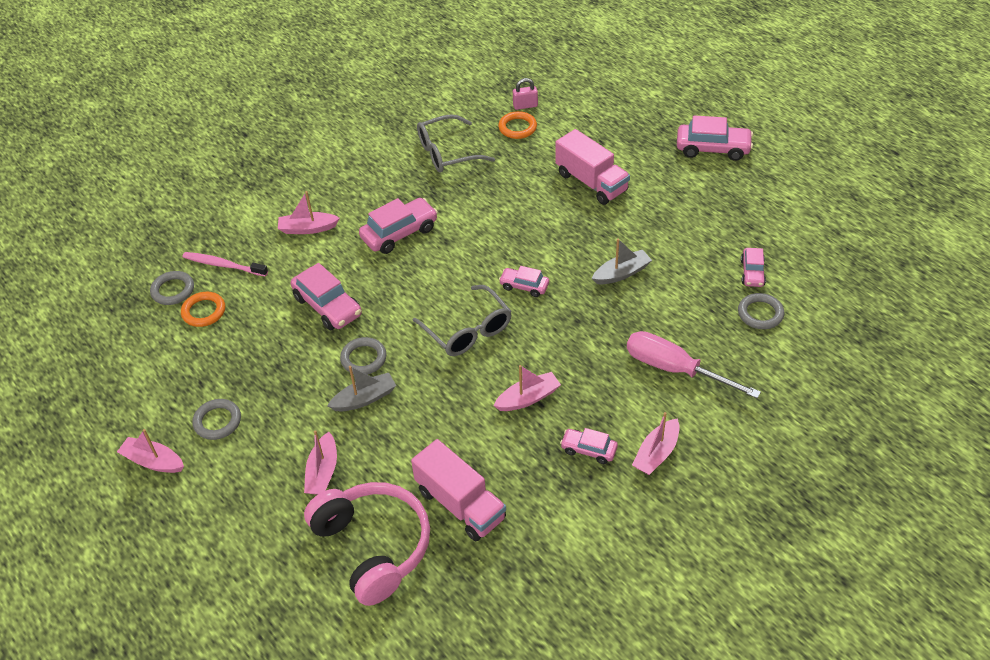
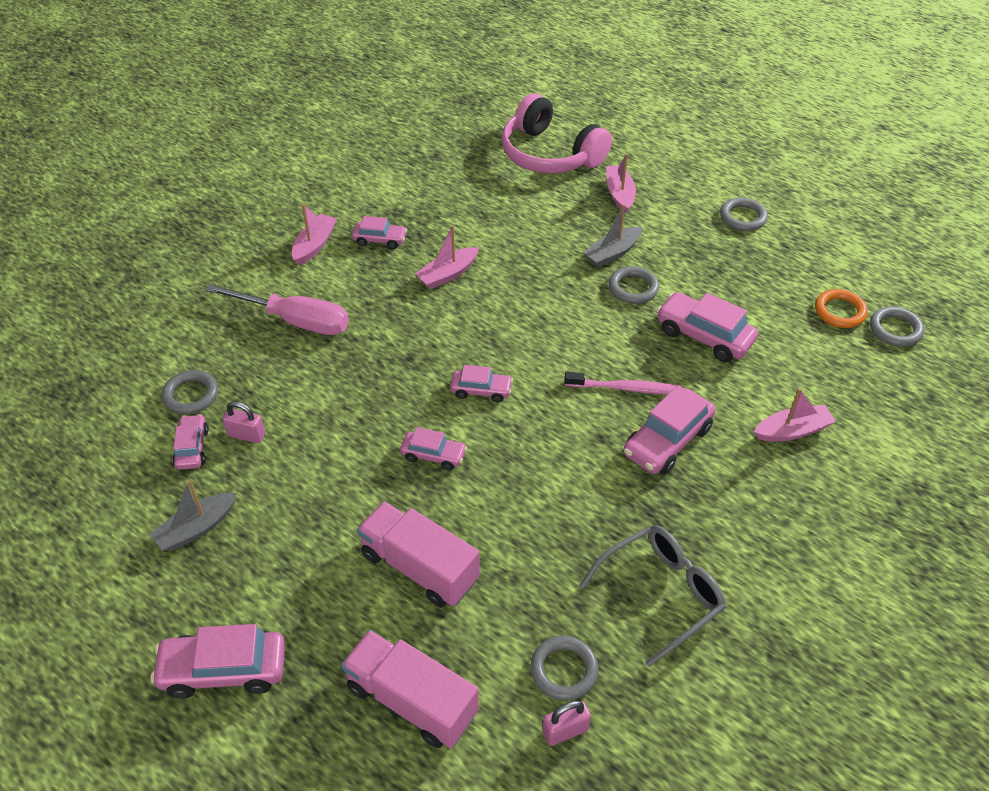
camera: 165 degrees right, 0 degrees up
(153, 461) = (776, 183): pink boat -> none
(223, 265) = (862, 367): pink toothbrush -> pink toothbrush (626, 388)
(460, 504) = (487, 188): pink truck -> pink truck (411, 700)
(468, 330) = (531, 331): grey glasses -> none
(517, 128) = (564, 670): orange ring -> grey ring
(570, 245) = (433, 455): none -> pink car
(621, 273) = (361, 424): grey boat -> grey boat (196, 528)
(711, 277) = (246, 435): none -> pink padlock

